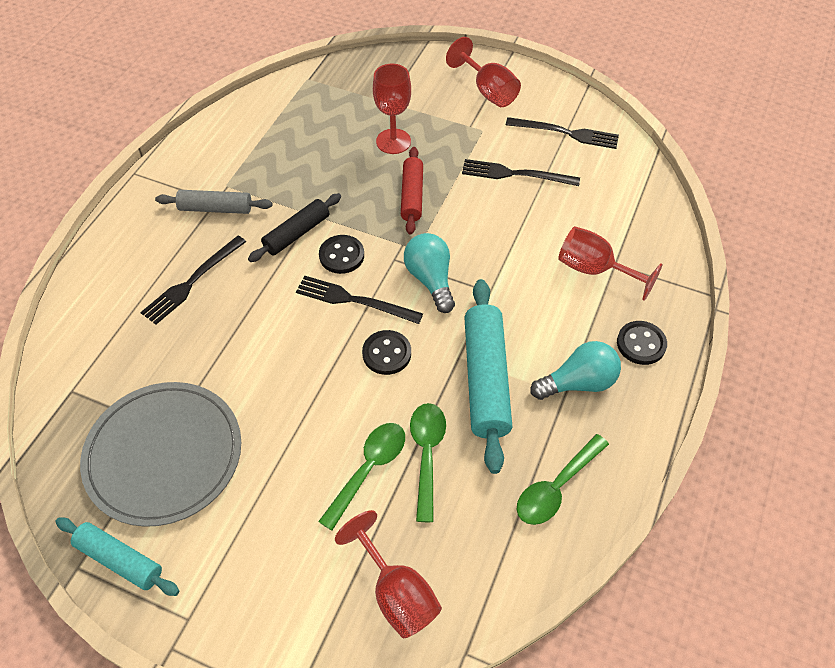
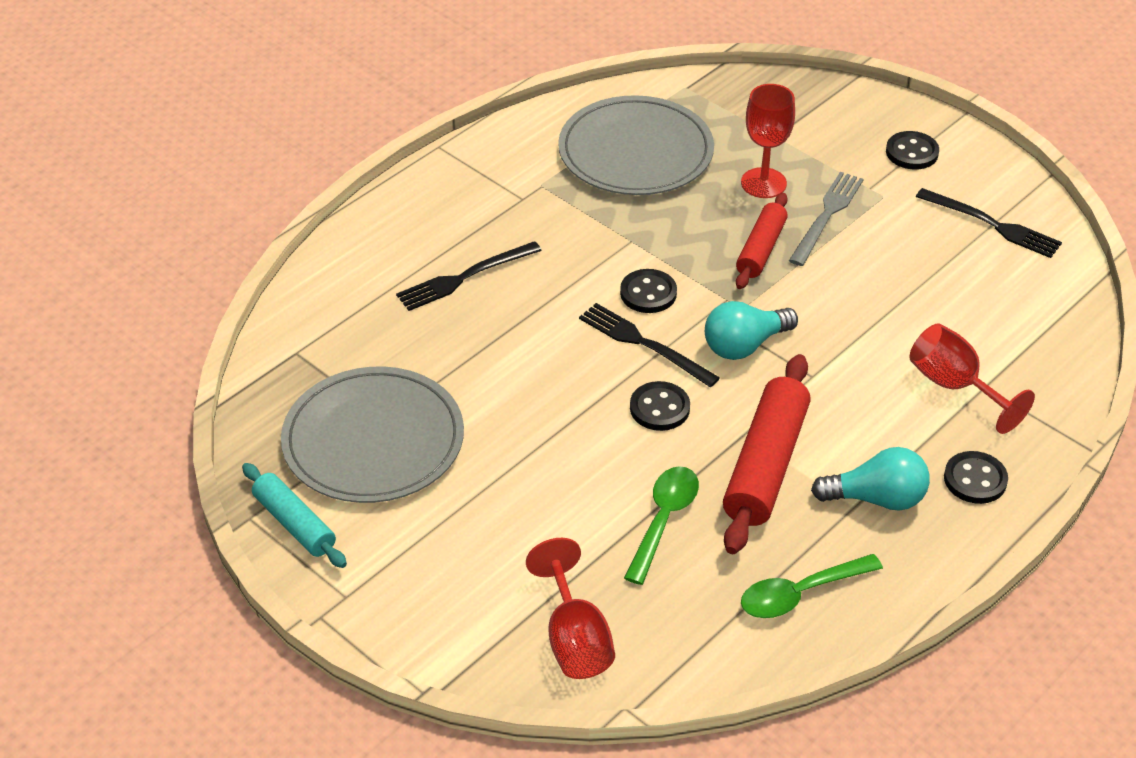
camera: 20 degrees right, 10 degrees down
(215, 208) = (519, 207): grey rolling pin -> none
(289, 139) = (635, 151): none -> grey plate
(297, 233) = (604, 257): black rolling pin -> none
(369, 469) = (591, 516): green spoon -> none
(430, 280) = (744, 345): turquoise light bulb -> turquoise light bulb turned 120 degrees counterclockwise
(449, 156) = (827, 216): none -> grey fork
(486, 380) = (765, 465): turquoise rolling pin -> red rolling pin
(488, 91) = (912, 152): red goblet -> black button
(515, 174) = (903, 256): black fork -> none

